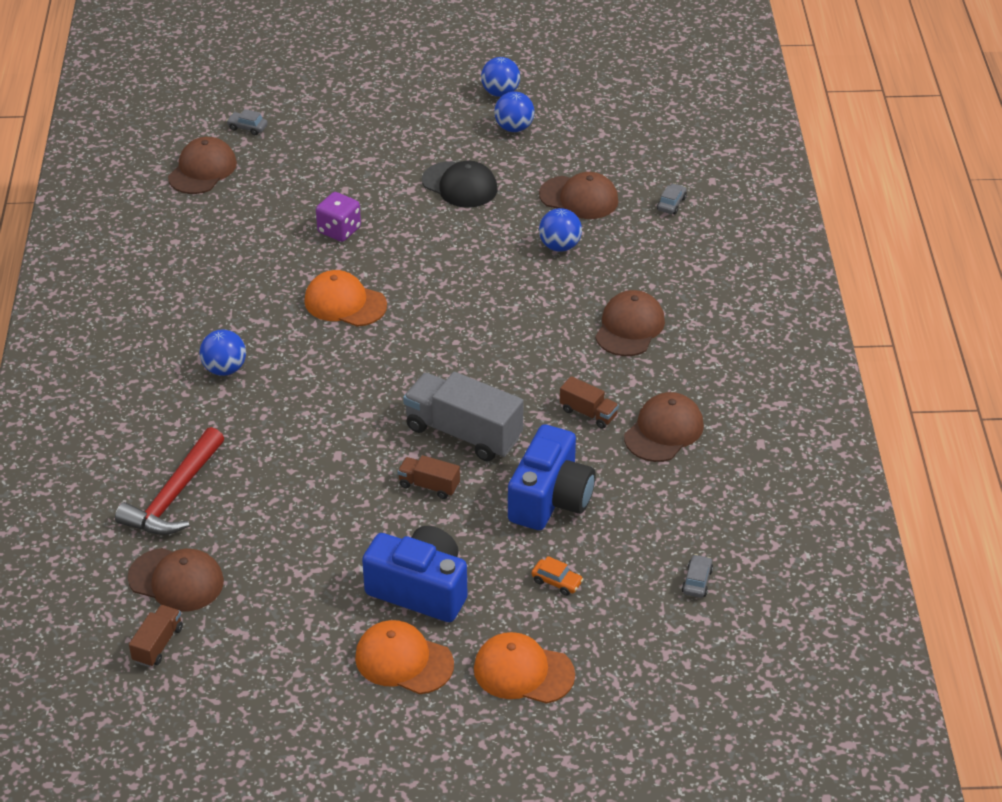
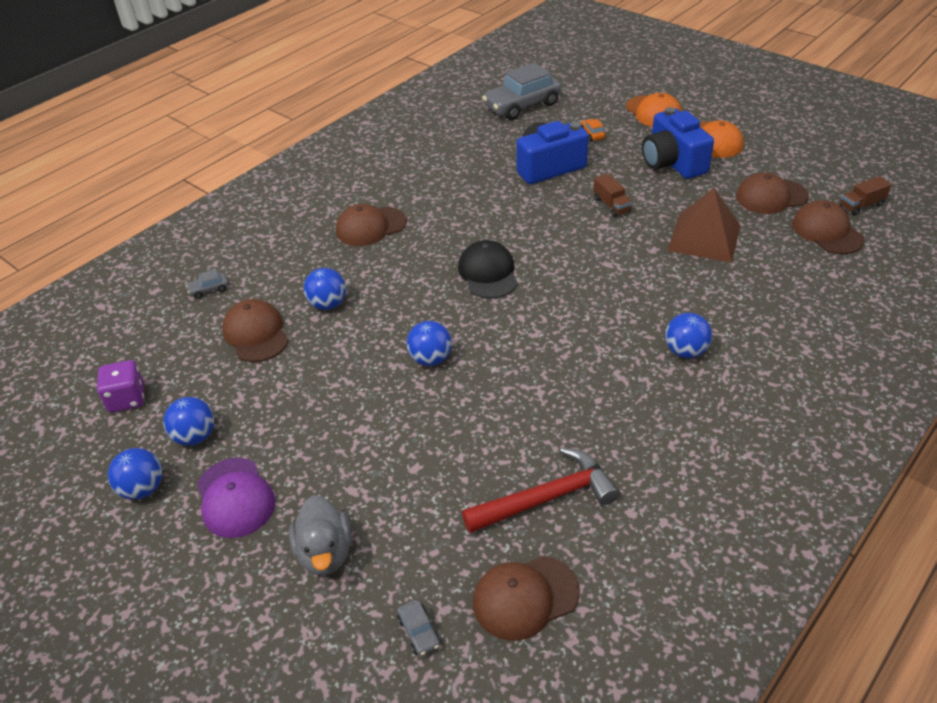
camera: 135 degrees left, 0 degrees up
(174, 496) = (795, 280): red hammer -> red hammer (547, 498)
(298, 498) = (704, 237): none -> brown pyramid
(339, 230) = (469, 424): purple dice -> purple dice (127, 399)
(345, 127) = (325, 553): none -> grey duck
(345, 303) = (537, 352): orange cap -> none
(421, 254) = (430, 359): none -> blue ball
(437, 118) = (235, 497): none -> purple cap
(460, 185) = (319, 405): black cap -> black cap (488, 273)
(463, 433) = (556, 221): grey truck -> none
(588, 413) = (467, 195): brown truck -> none
(664, 431) = (439, 167): brown cap -> brown cap (771, 197)
(697, 581) = (522, 106): grey car -> grey car, size x2.47

